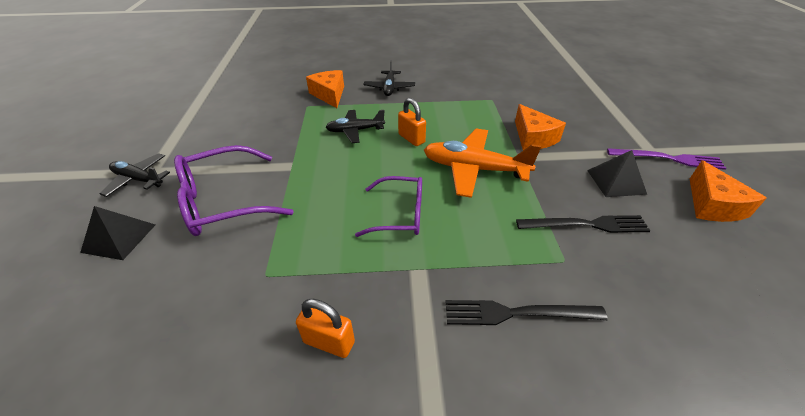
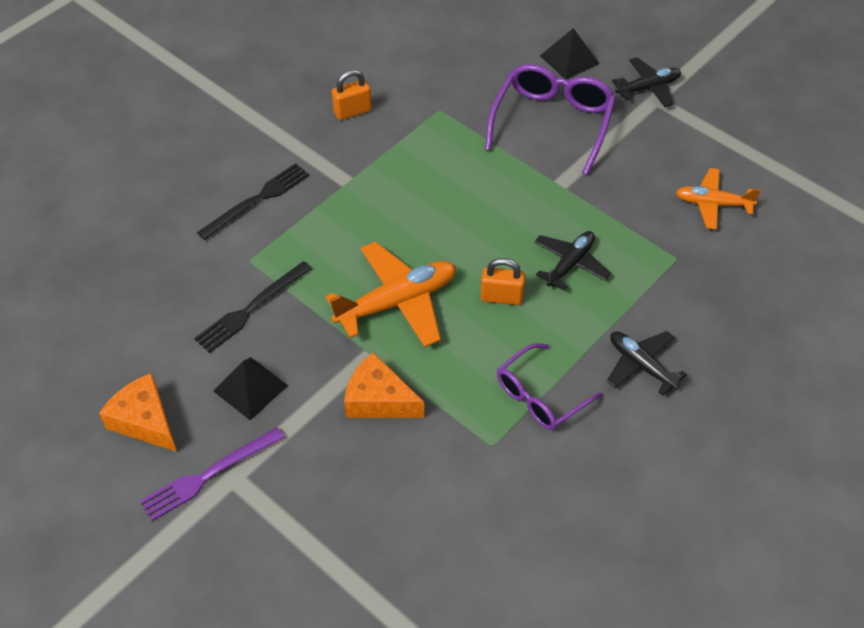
camera: 135 degrees right, 10 degrees up
(249, 112) = (713, 204): none -> orange plane
(329, 95) = (686, 295): orange cheese -> none
(400, 214) = (408, 210): purple glasses -> purple glasses (540, 396)

